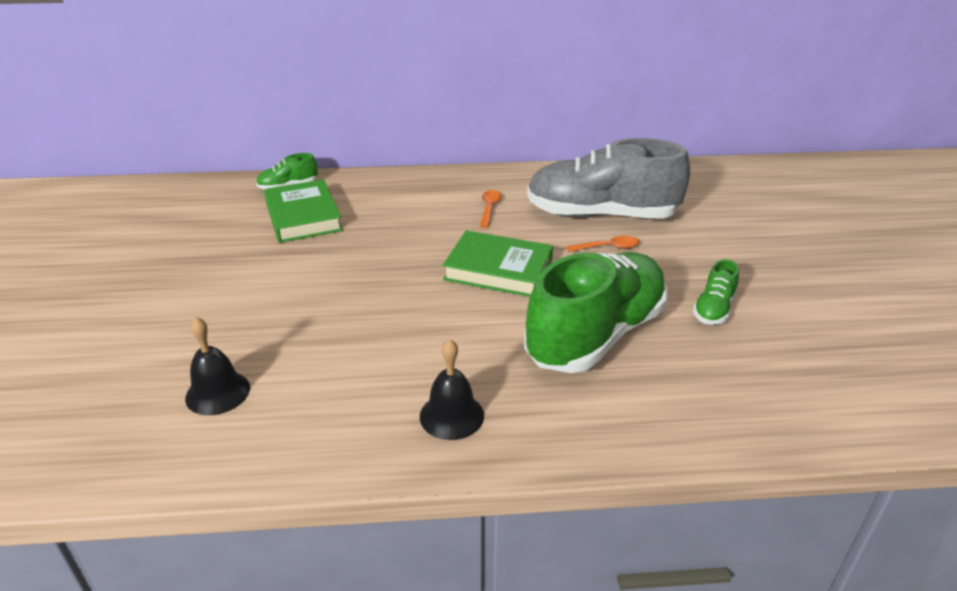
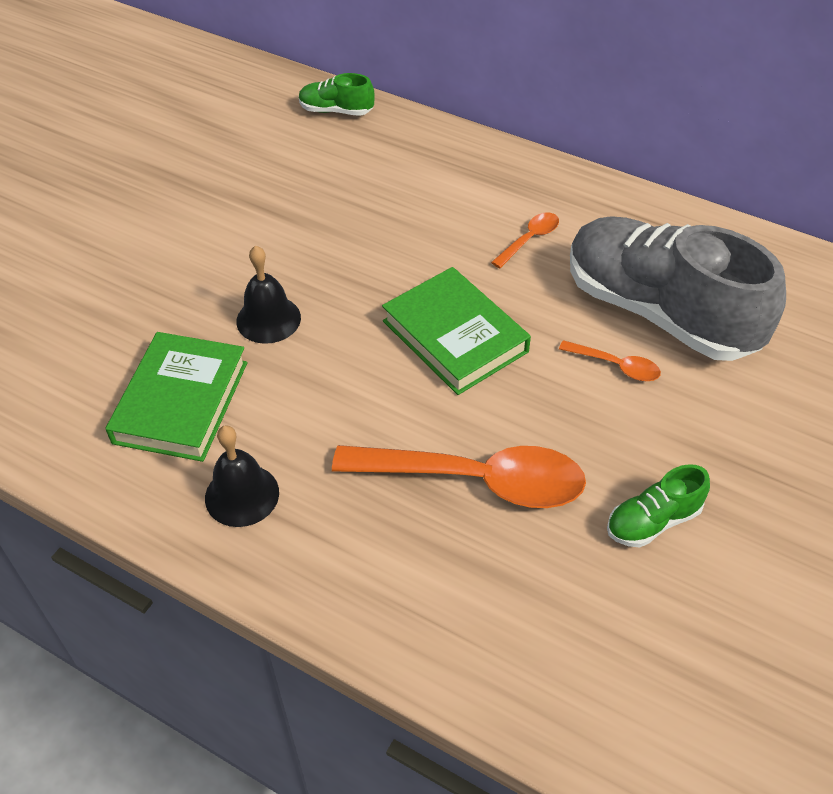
camera: 35 degrees right, 15 degrees up
(217, 392) = (73, 354): black bell -> black bell (268, 319)
(303, 216) = (316, 163): green book -> green book (181, 402)
(595, 335) = (475, 480): green shoe -> orange spoon

